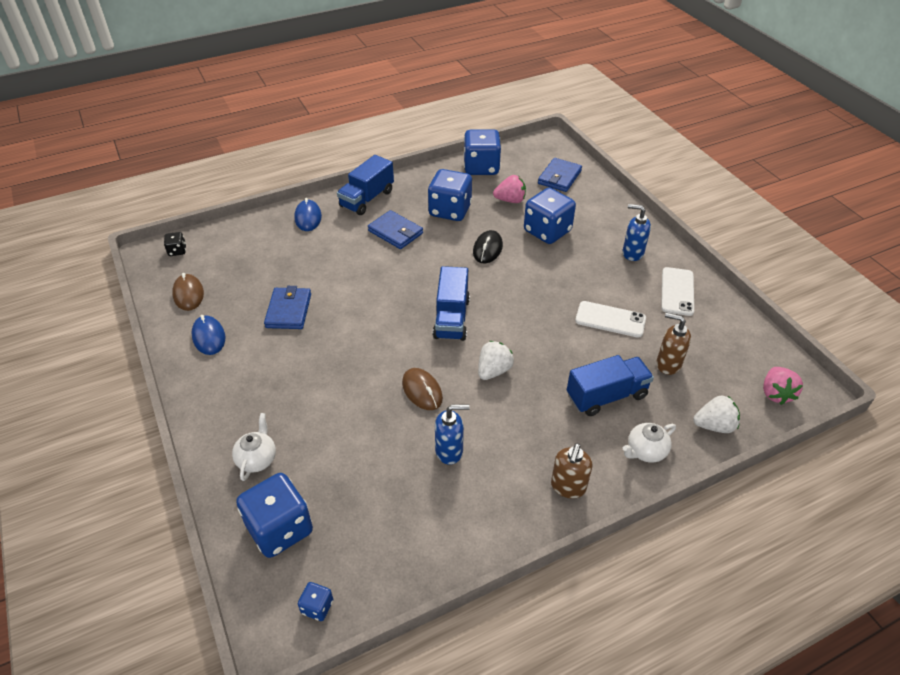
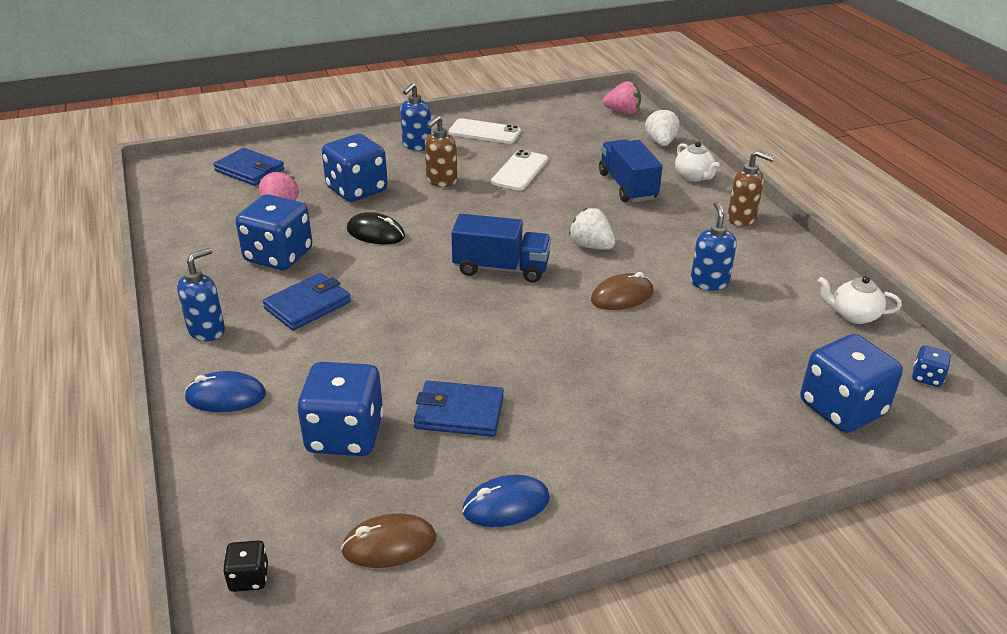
camera: 85 degrees left, 10 degrees down
(257, 459) = (744, 433): white teapot -> white teapot (853, 315)
(367, 199) = (207, 331): blue truck -> blue soap dispenser
(481, 167) = (189, 224): blue dice -> blue dice (345, 435)
(668, 364) = (585, 151): brown soap dispenser -> brown soap dispenser (441, 181)

